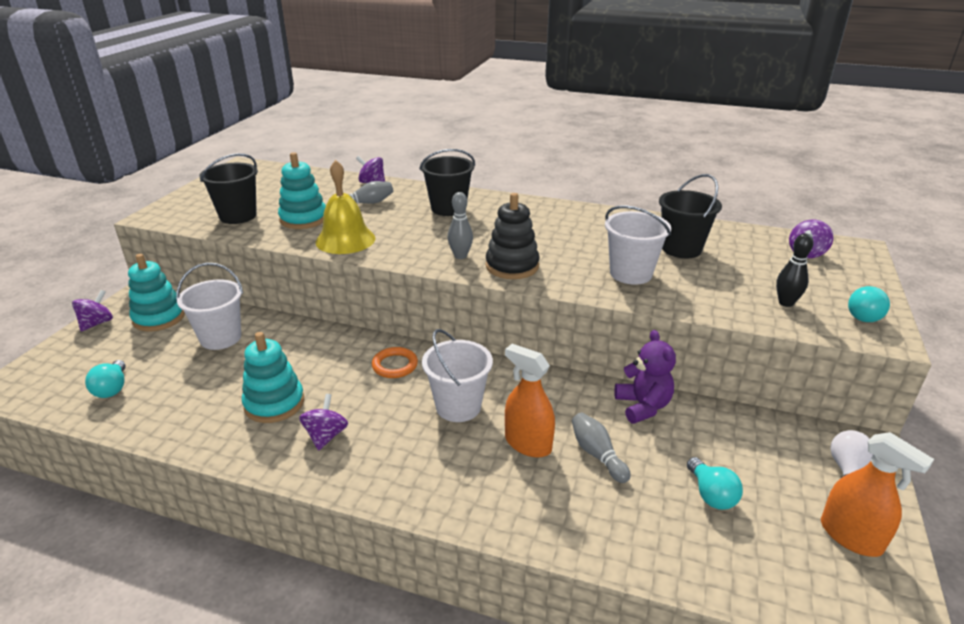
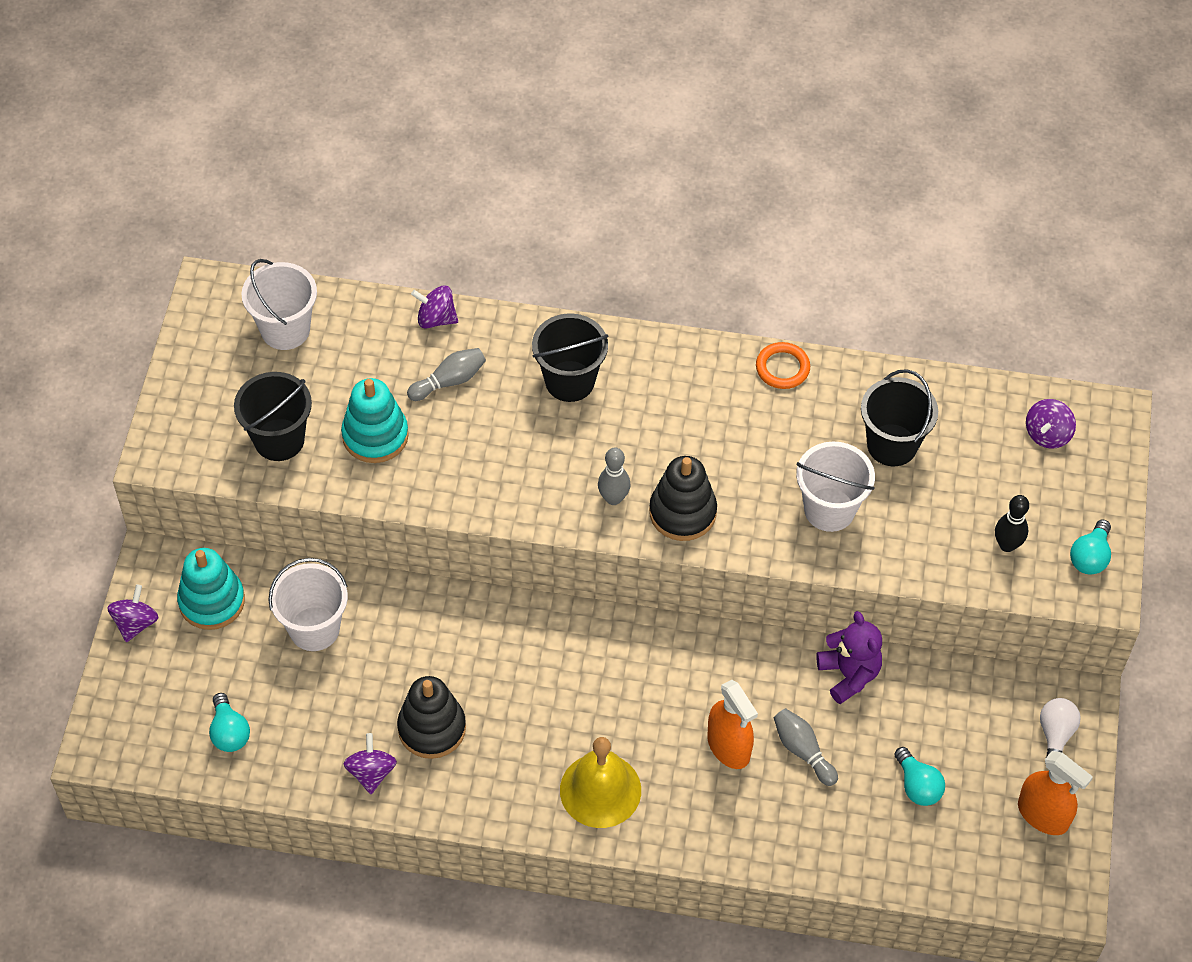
camera: 10 degrees left, 25 degrees up
(274, 403) = (432, 728): turquoise stacking toy -> black stacking toy
(326, 436) = (508, 766): purple spinning top -> purple spinning top (371, 772)
(345, 240) = (452, 480): yellow bell -> yellow bell (600, 790)
(395, 365) = (551, 648): orange ring -> orange ring (782, 368)
(458, 406) = (642, 704): white bucket -> white bucket (285, 330)
(528, 444) = (728, 746): orange spray bottle -> orange spray bottle turned 150 degrees counterclockwise

